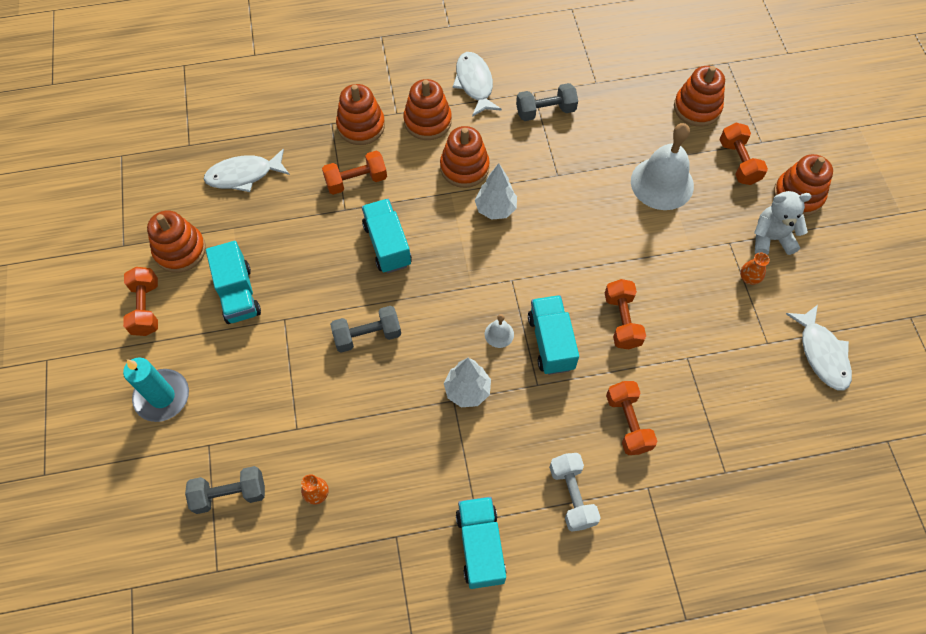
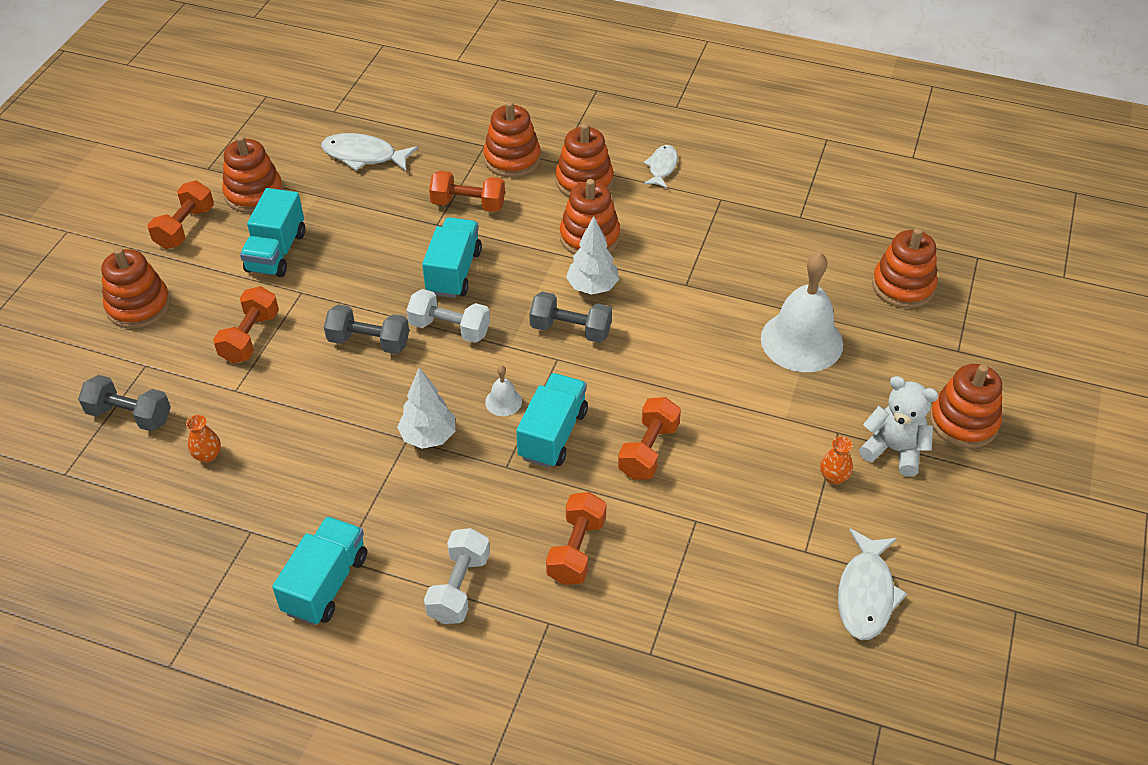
camera: 30 degrees right, 15 degrees down
(162, 396) = (138, 306): turquoise candle -> orange stacking toy
(418, 294) = (450, 328): none -> white dumbbell
(474, 84) = (662, 167): white fish -> white fish, size x0.65
(545, 111) = (720, 221): grey dumbbell -> grey dumbbell (570, 330)
(738, 162) = (913, 359): orange dumbbell -> orange dumbbell (250, 337)

